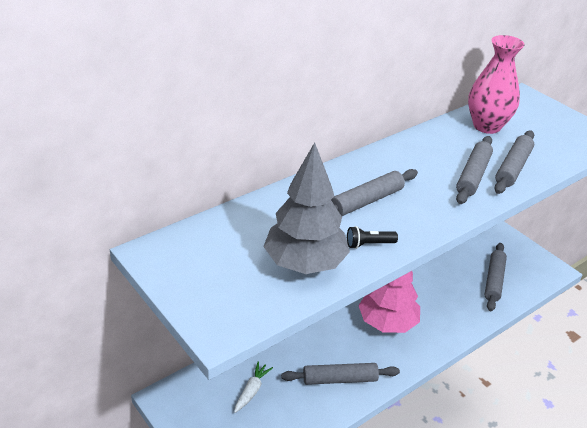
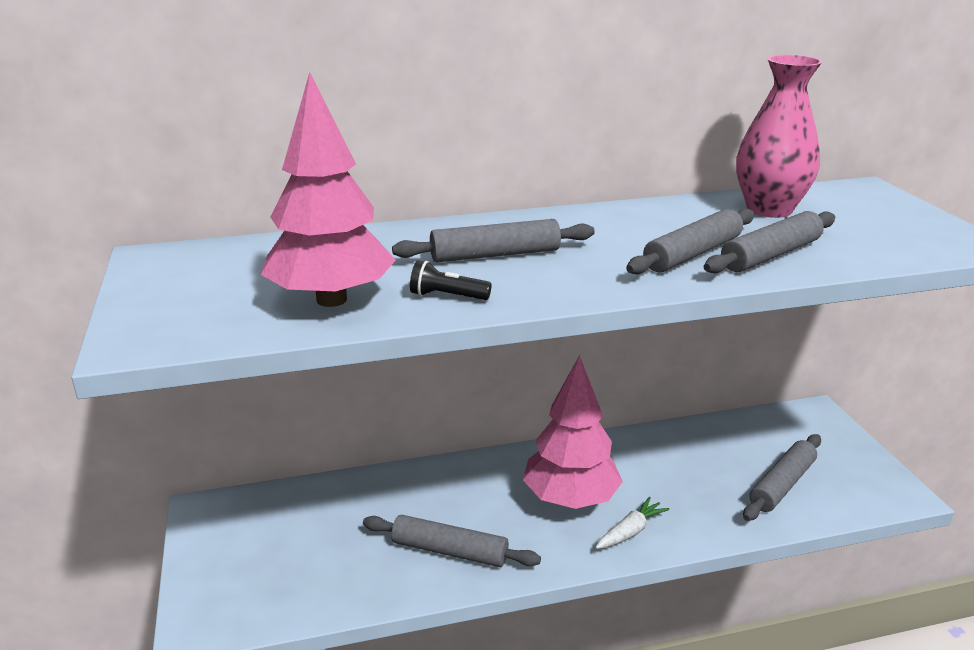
camera: 25 degrees right, 10 degrees down
(252, 391) = (318, 531): white carrot -> white carrot (630, 532)
(305, 264) = (331, 299): grey tree -> pink tree

